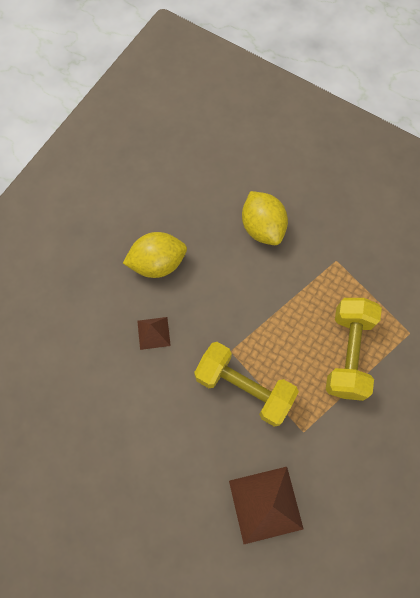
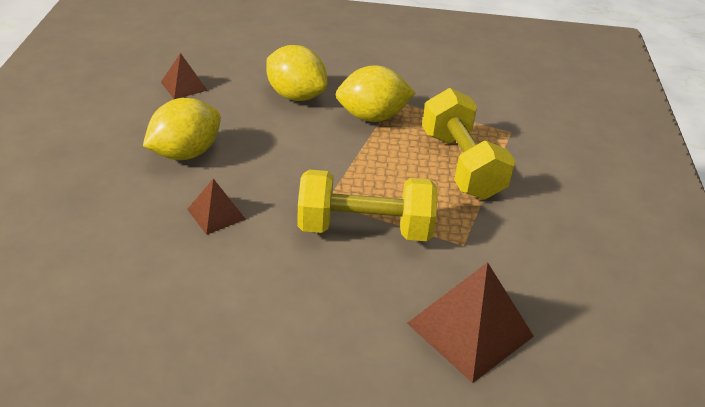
camera: 30 degrees left, 30 degrees down
(185, 186) = (184, 86): none -> brown pyramid
(309, 274) = (372, 117): none -> yellow lemon

